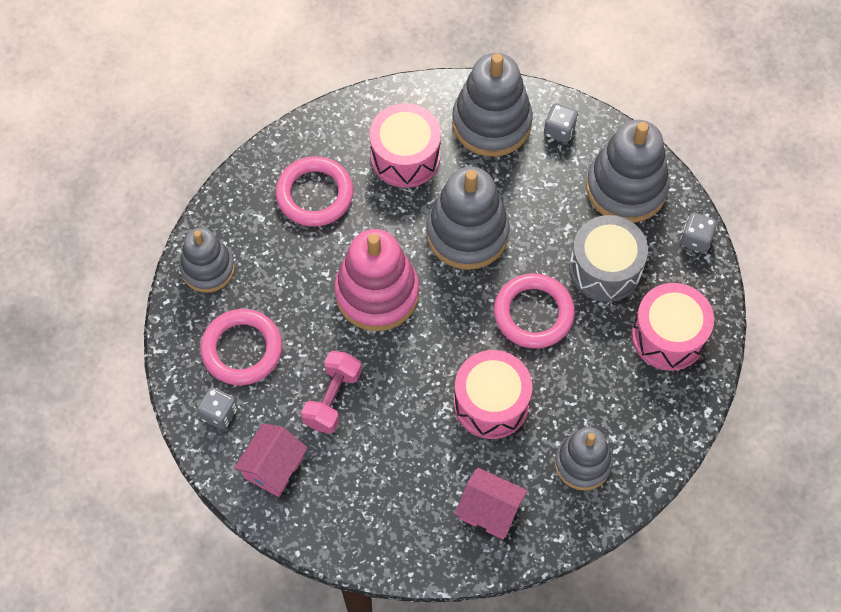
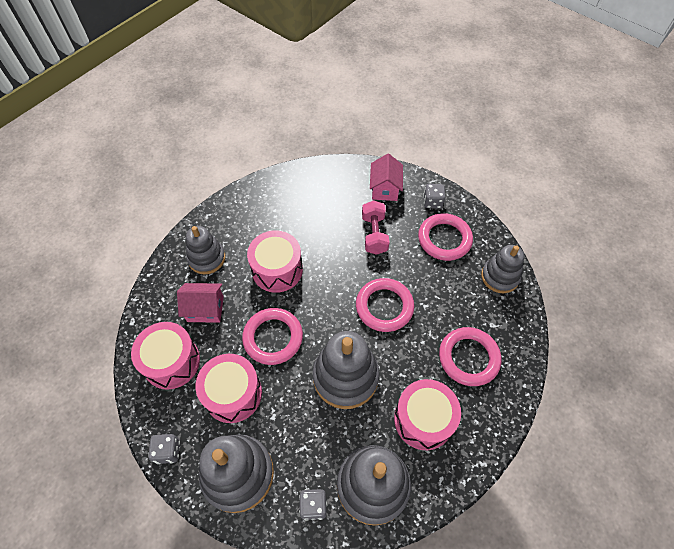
camera: 155 degrees right, 5 degrees down
(377, 293) = (384, 306): pink stacking toy -> pink ring
(490, 511) = (253, 213): pink house -> pink house (205, 309)
(605, 268) = (233, 394): grey drum -> pink drum

